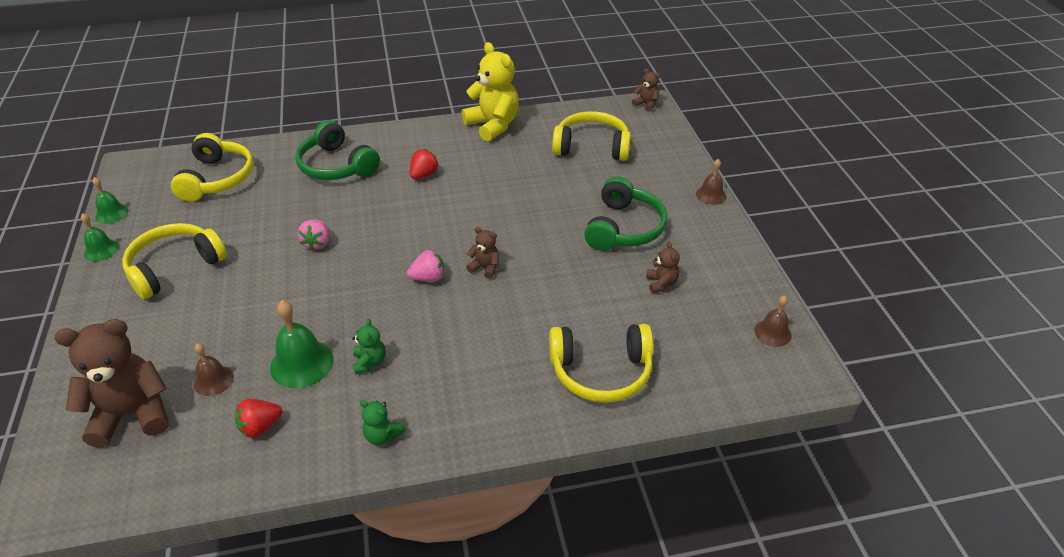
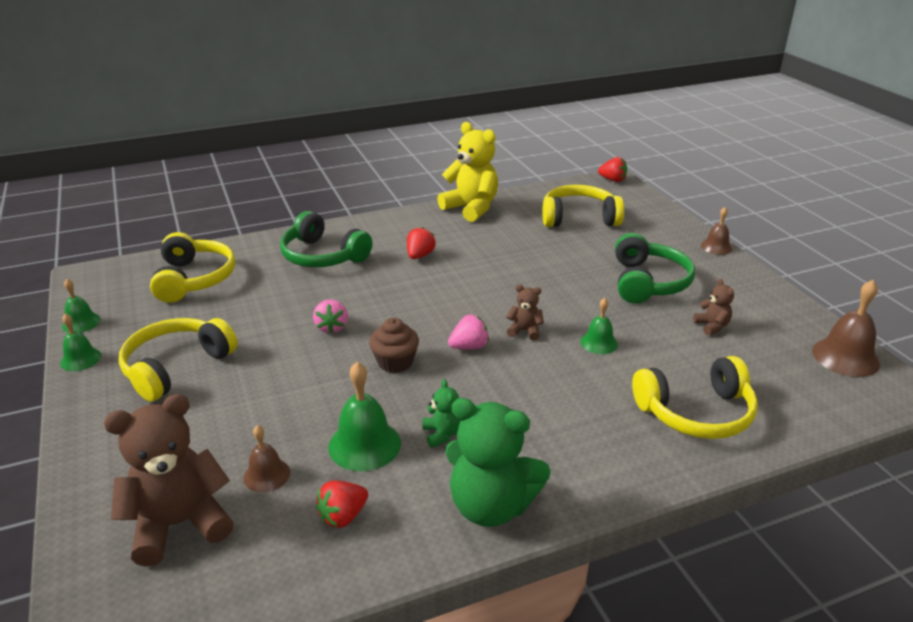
camera: 10 degrees left, 10 degrees down
(358, 286) = (395, 362): none -> brown cupcake
(382, 435) = (491, 506): green teddy bear -> green teddy bear, size x2.15
(547, 288) = (599, 343): none -> green bell
(646, 104) = (612, 180): brown teddy bear -> red strawberry
(772, 332) = (845, 357): brown bell -> brown bell, size x1.64

